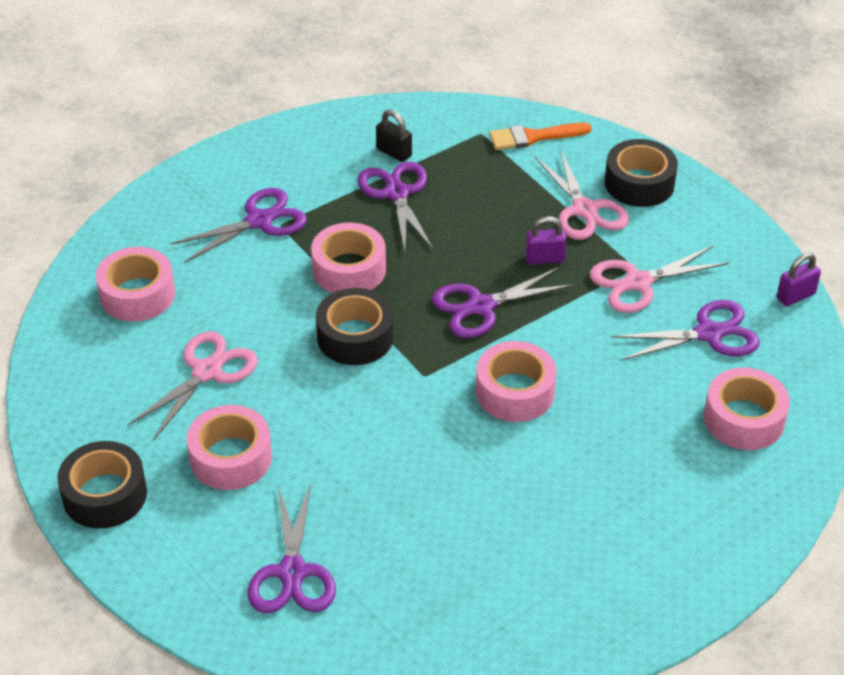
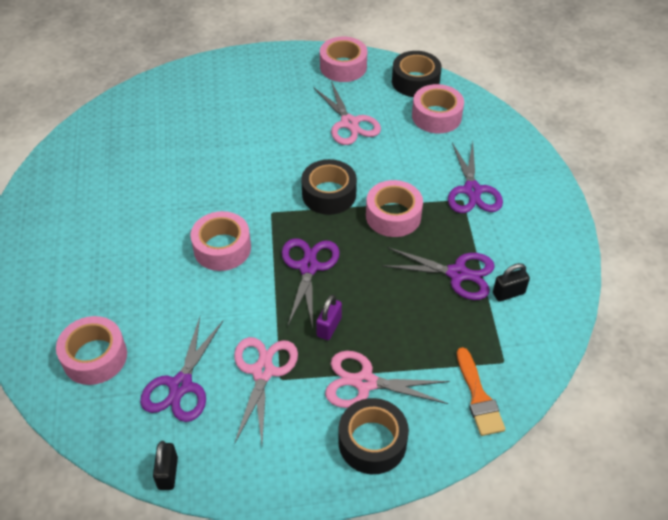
camera: 120 degrees right, 5 degrees up
(105, 495) = (291, 63): black tape -> black tape (415, 81)
(231, 458) = (278, 112): pink tape -> pink tape (343, 67)
(292, 572) = (184, 107): purple scissors -> none
(533, 137) = (478, 397): orange brush -> orange brush turned 150 degrees clockwise
(795, 296) = (168, 473): purple padlock -> black padlock

